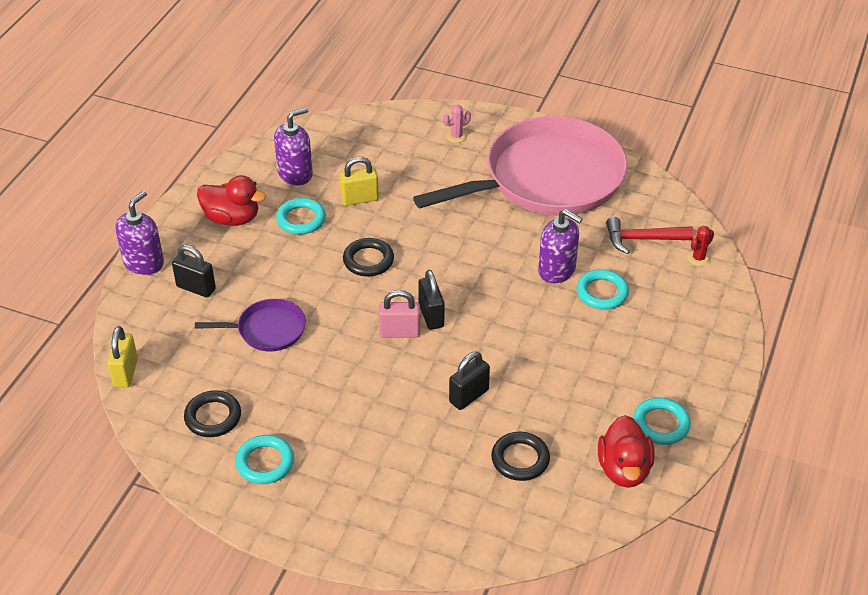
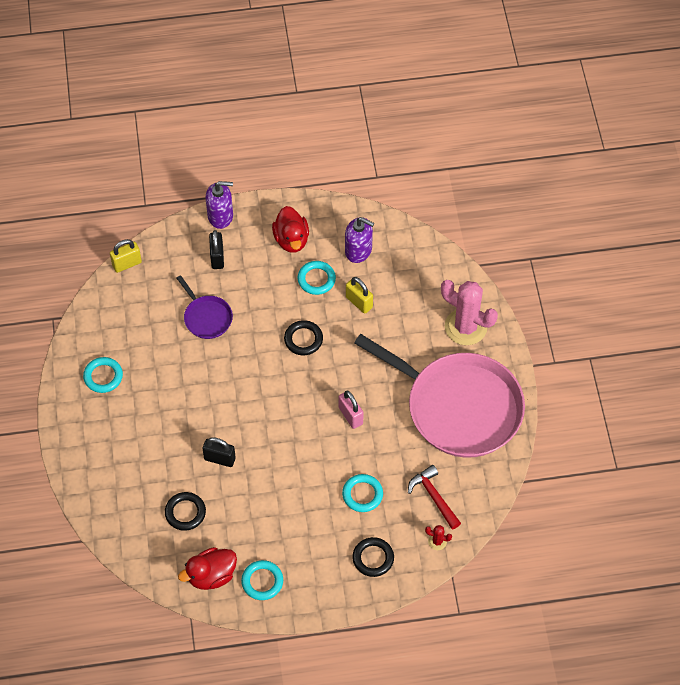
camera: 60 degrees right, 15 degrees up
(213, 417) = (121, 329): black ring -> black ring (373, 558)
(400, 332) = (250, 392): pink padlock -> pink padlock (350, 416)
(431, 316) = (276, 402): black padlock -> none
(456, 136) = (465, 327): pink cactus -> pink cactus, size x2.43
(557, 270) = (367, 456): purple soap dispenser -> none

